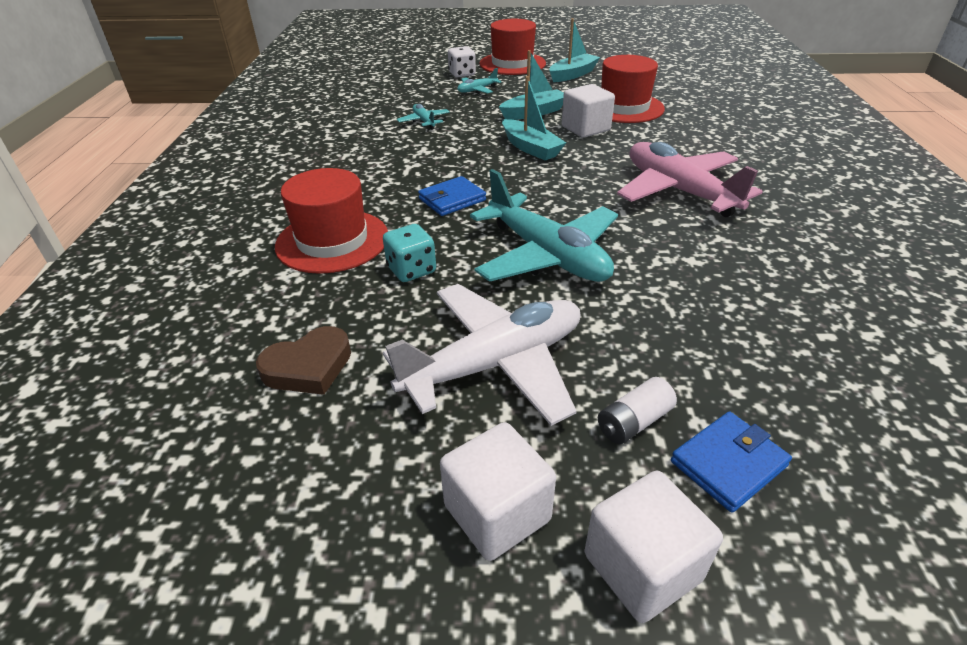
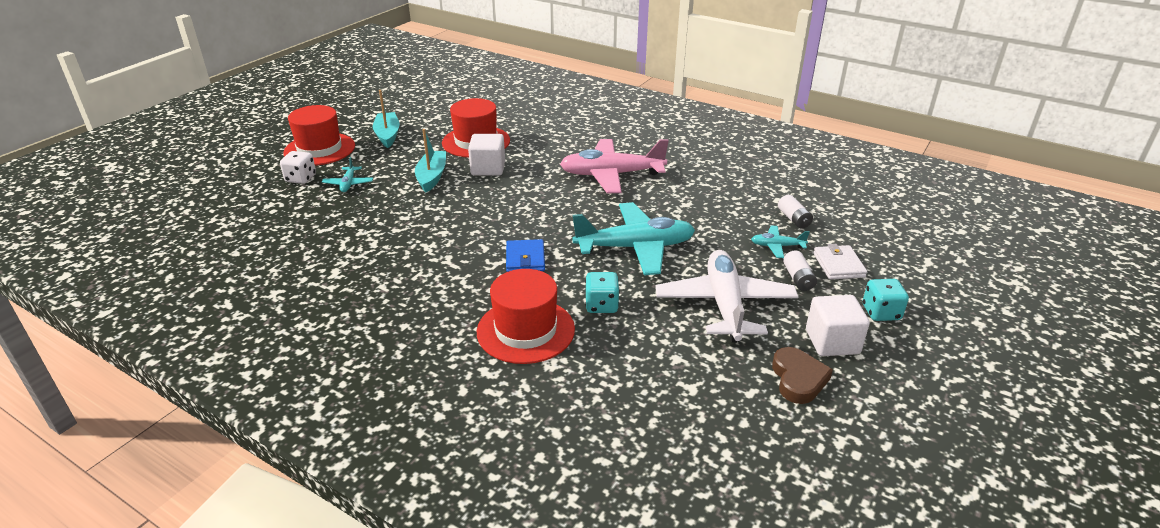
camera: 60 degrees left, 5 degrees down
(309, 367) = (673, 378): brown heart -> brown heart (798, 379)
(424, 121) = (373, 229): turquoise plane -> turquoise plane (777, 246)
(530, 148) = (488, 200): turquoise boat -> none
(642, 567) = (881, 312): white cube -> turquoise dice
(728, 463) = (838, 265): blue wallet -> white wallet
(797, 370) = (793, 219): none -> white battery

